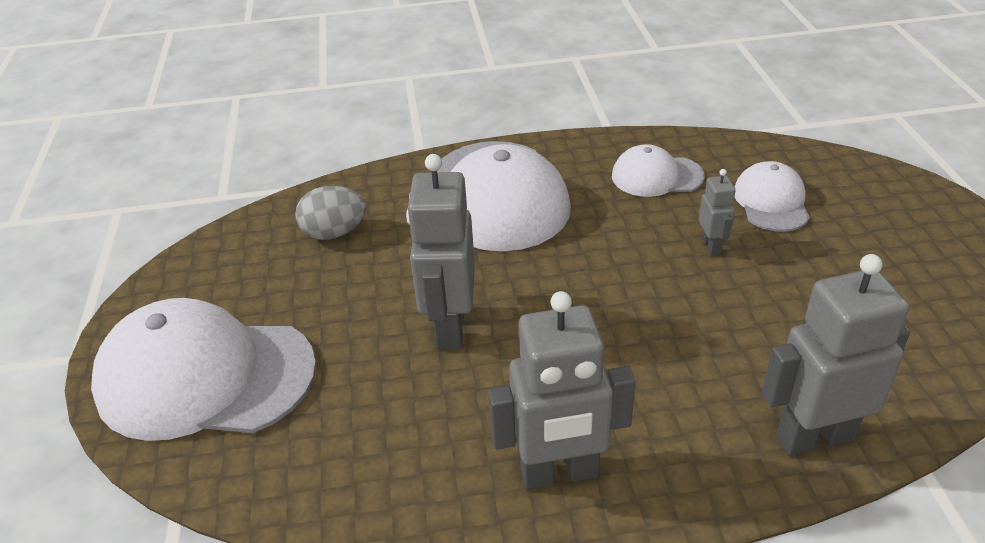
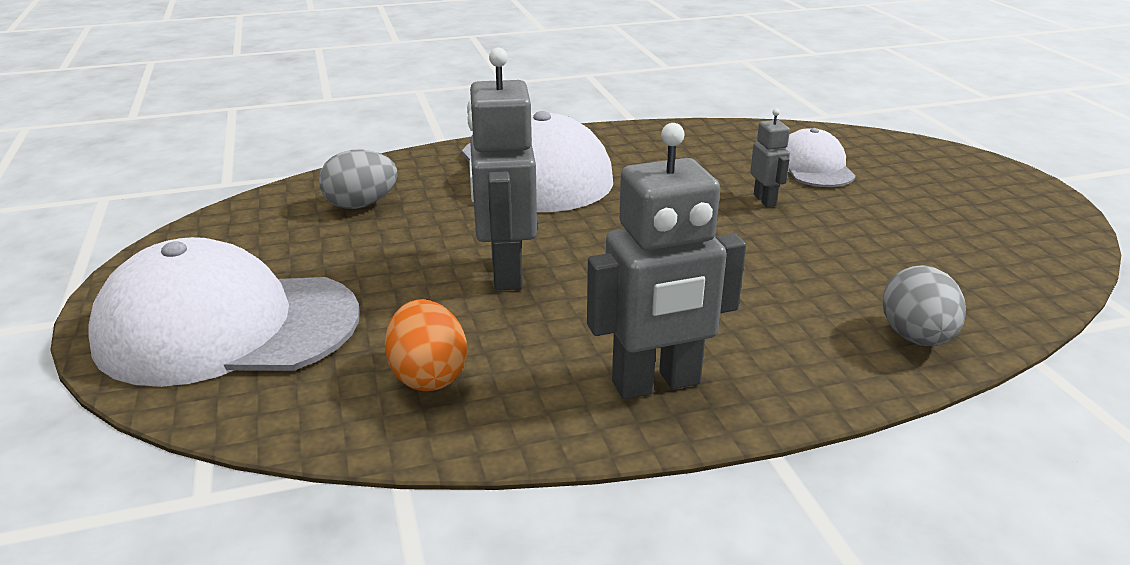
camera: 10 degrees left, 10 degrees down
(364, 447) = (428, 376): none -> orange egg
(656, 176) = (694, 152): white cap -> none
(814, 437) = (916, 338): grey robot -> grey egg

